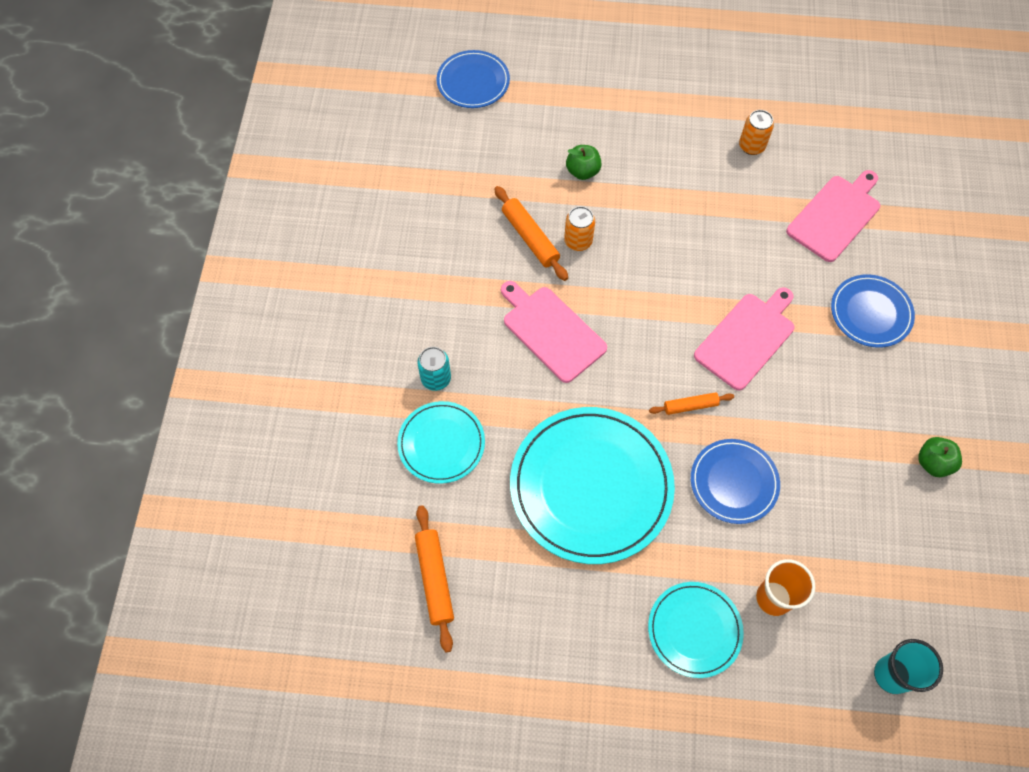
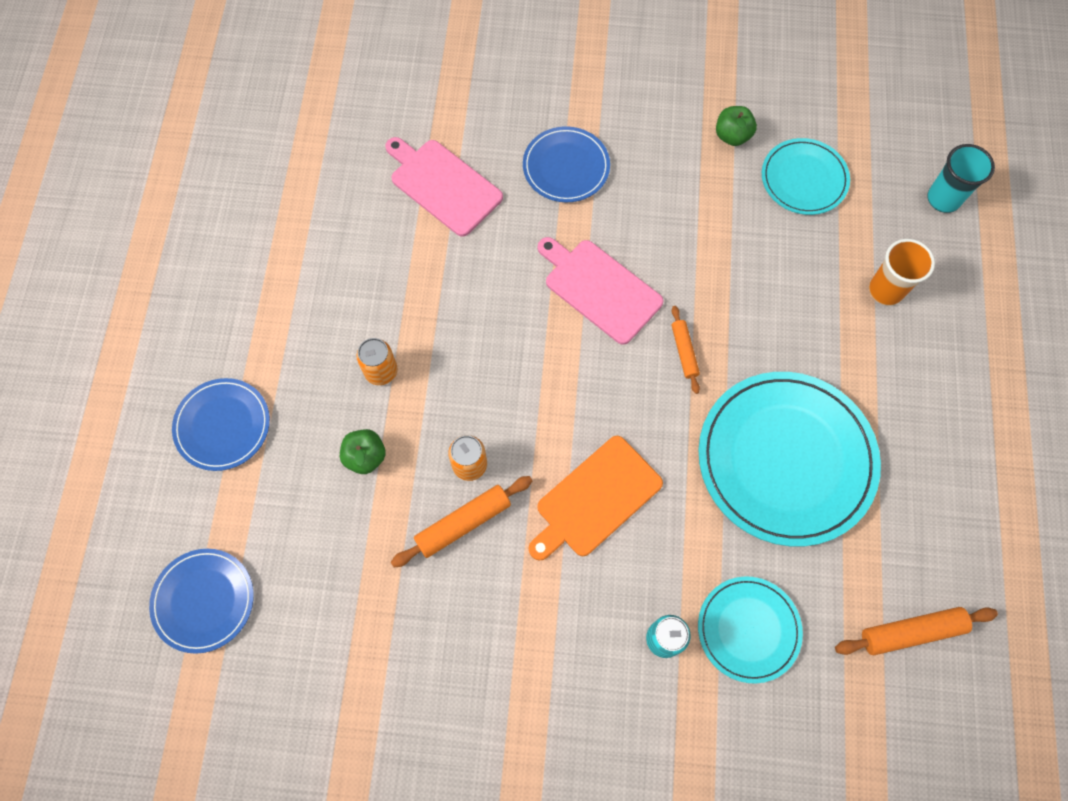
camera: 90 degrees left, 5 degrees up
(551, 331) = (595, 499): pink cutting board -> orange cutting board
(694, 630) = (927, 364): turquoise plate -> turquoise plate (804, 179)
(734, 482) = (768, 315): blue plate -> blue plate (222, 425)
(751, 146) = (341, 260): orange can -> orange can (381, 371)

